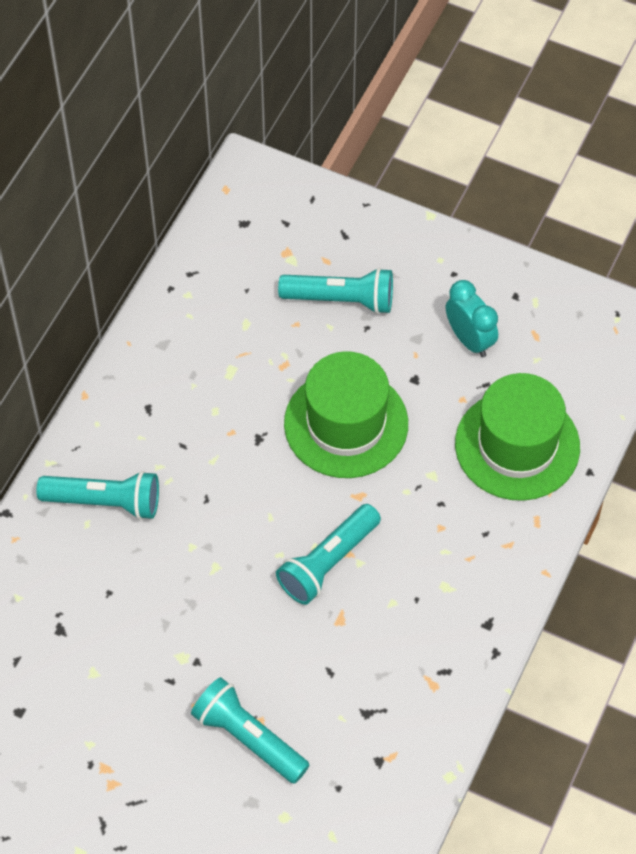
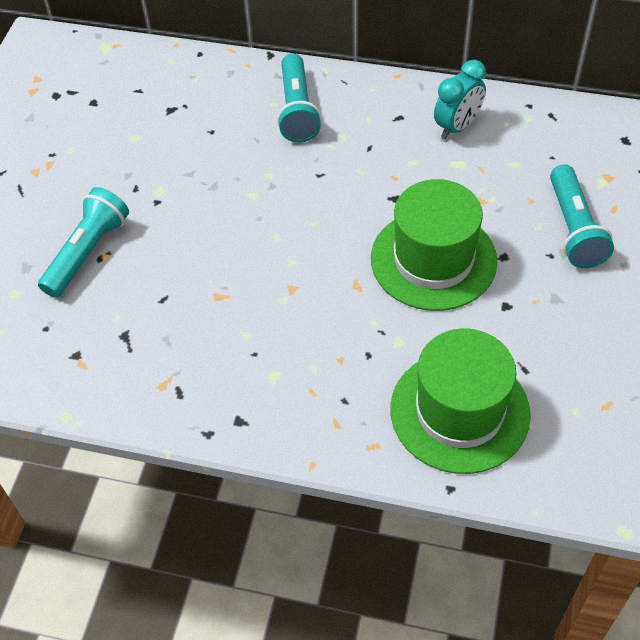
camera: 80 degrees right, 5 degrees down
(328, 562) = (277, 275): turquoise flashlight -> none
(469, 340) = (574, 344): turquoise clock -> turquoise clock (457, 127)

